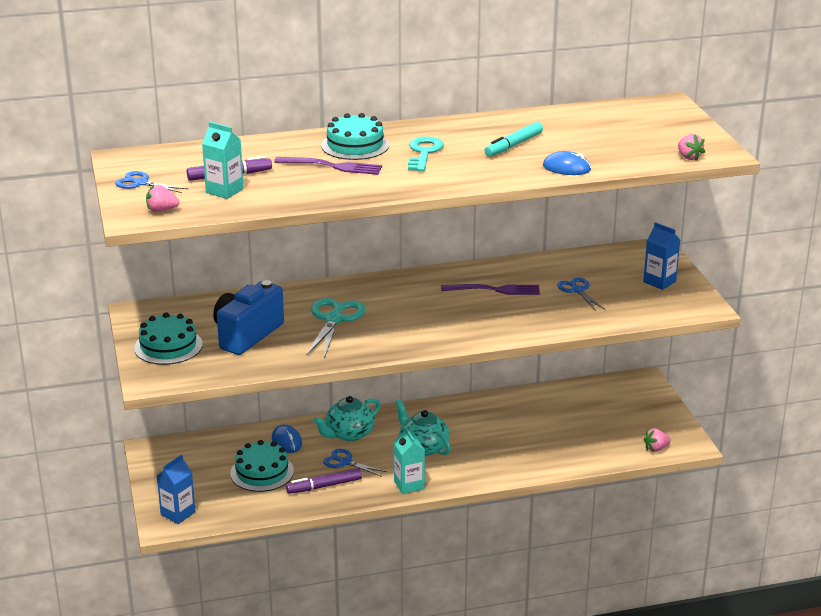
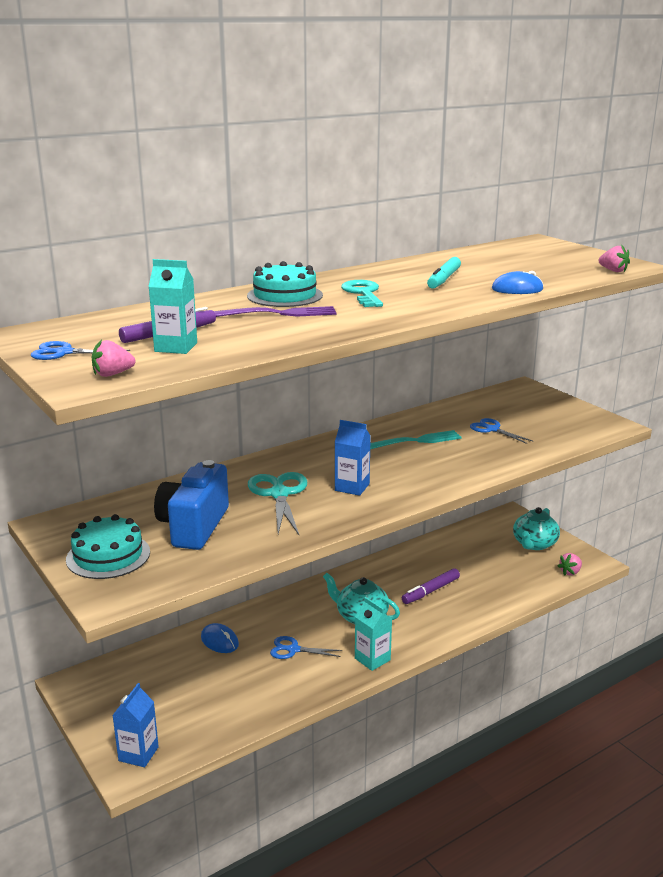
camera: 20 degrees left, 5 degrees down
(262, 472) = (211, 681): turquoise cake -> none
(324, 486) = (286, 681): purple marker -> purple marker (430, 591)
(348, 434) = (279, 619): turquoise teapot -> turquoise teapot (534, 544)
(494, 290) = (416, 441): purple fork -> turquoise fork
(659, 282) = (555, 411): blue carton -> blue carton (352, 487)

